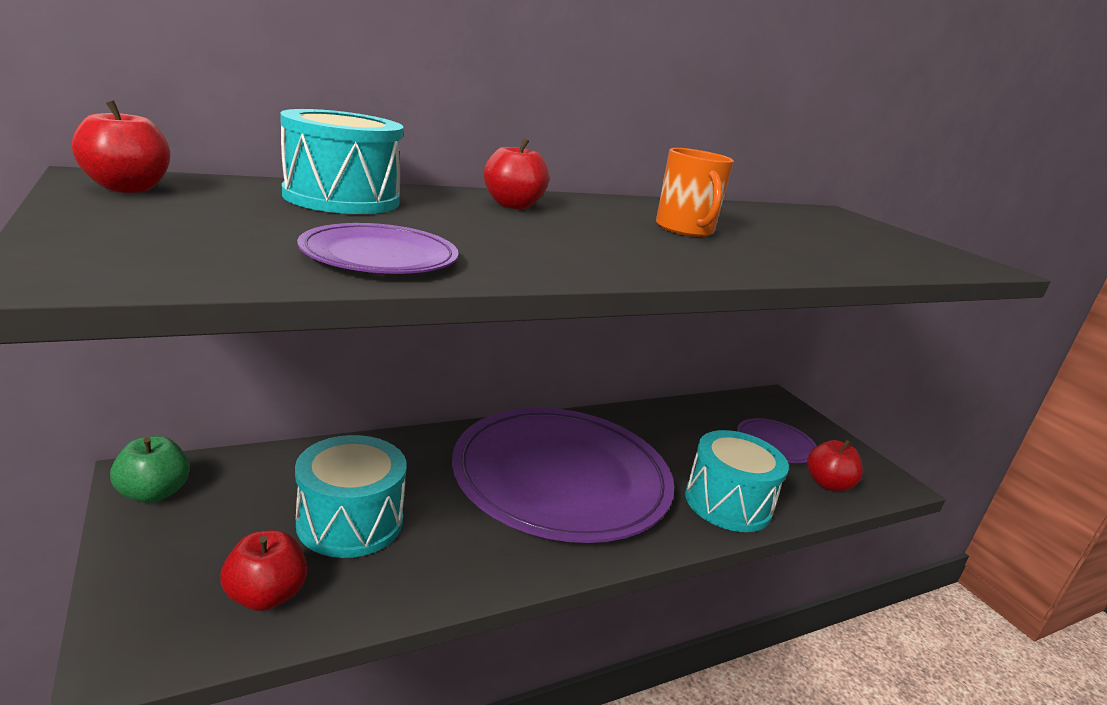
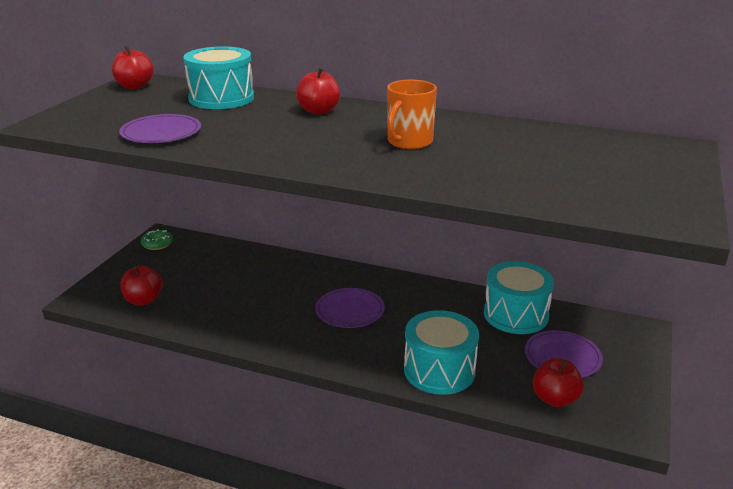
camera: 50 degrees right, 5 degrees up
(154, 493) = (157, 244): green apple -> green donut
(350, 521) = (212, 286): turquoise drum -> turquoise drum (515, 315)
(561, 478) = (350, 310): purple plate -> purple plate, size x0.43

